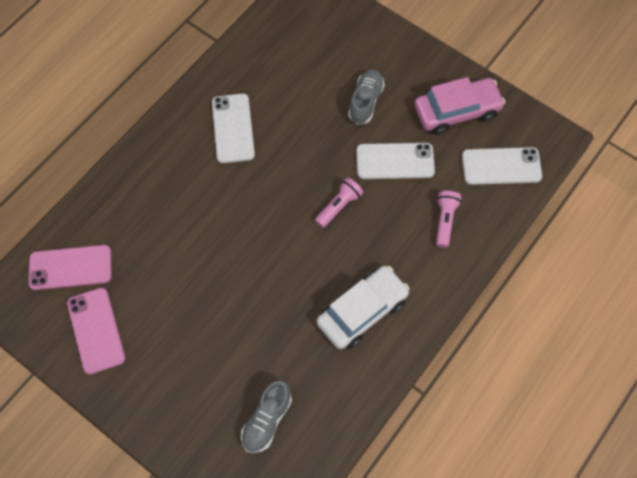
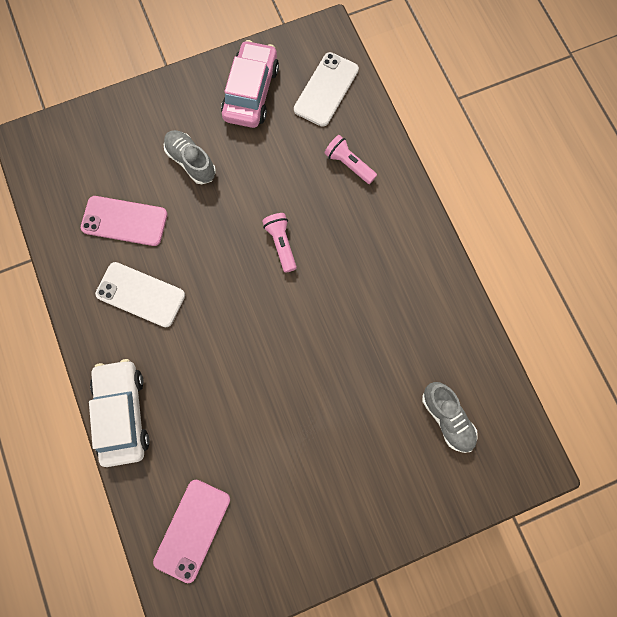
camera: 60 degrees left, 10 degrees up
(96, 330) = (274, 535): pink phone -> pink phone (124, 221)
(362, 311) = (392, 280): white car -> white car (123, 413)
(395, 161) = (267, 171): white phone -> none

